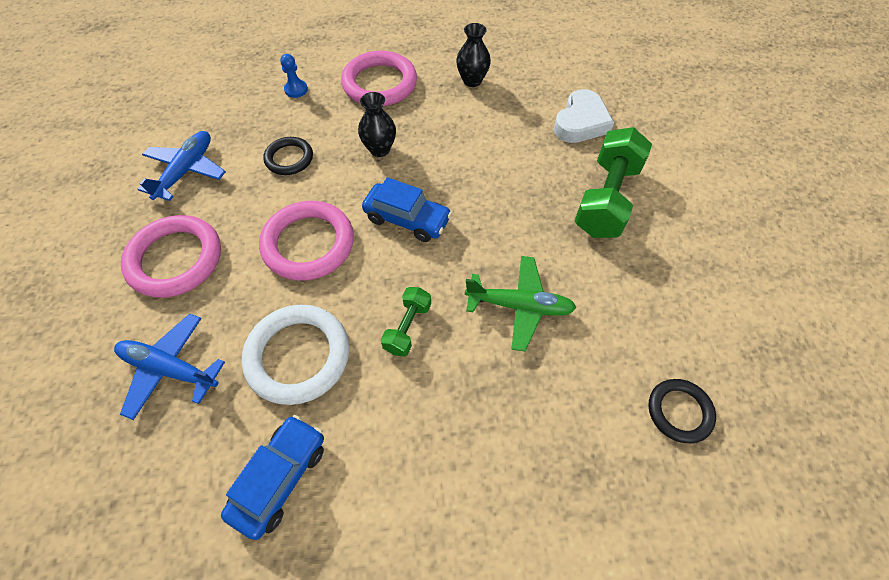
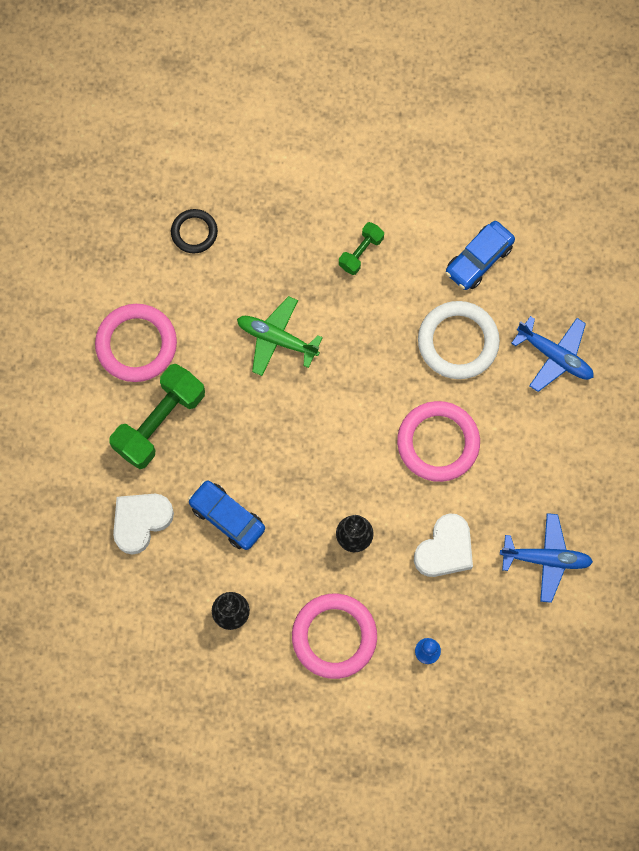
camera: 165 degrees left, 15 degrees up
(175, 259) = (553, 456): pink ring -> pink ring (136, 344)
(186, 171) = (546, 559): blue plane -> blue plane turned 120 degrees counterclockwise
(289, 158) = (445, 549): black ring -> white heart
(407, 219) = (346, 447): blue car -> blue car (227, 517)
(408, 327) = (370, 344): green dumbbell -> green dumbbell (361, 252)

